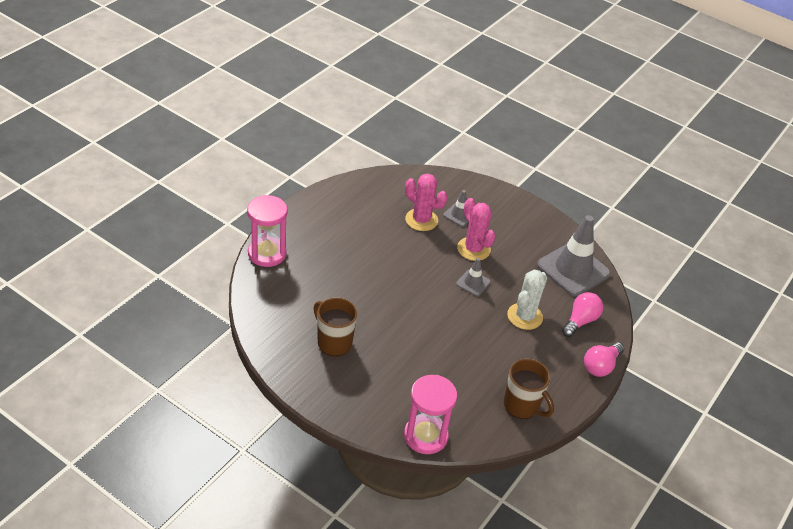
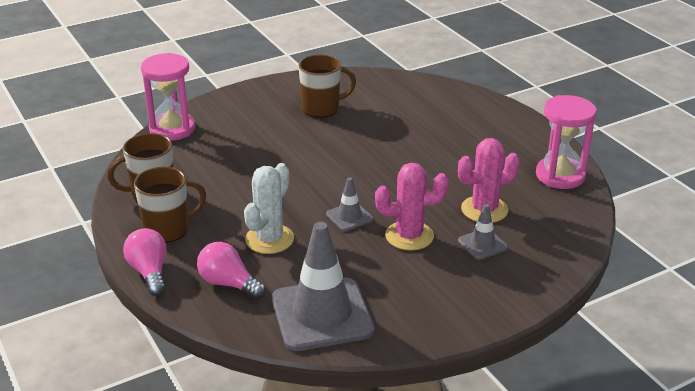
camera: 120 degrees right, 10 degrees down
(267, 253) = (469, 98): pink hourglass -> pink hourglass (560, 175)
(524, 316) = (269, 239): white cactus -> white cactus turned 60 degrees clockwise
(553, 376) = (168, 229): none -> brown mug
(580, 321) = (229, 284): pink light bulb -> pink light bulb turned 150 degrees clockwise

